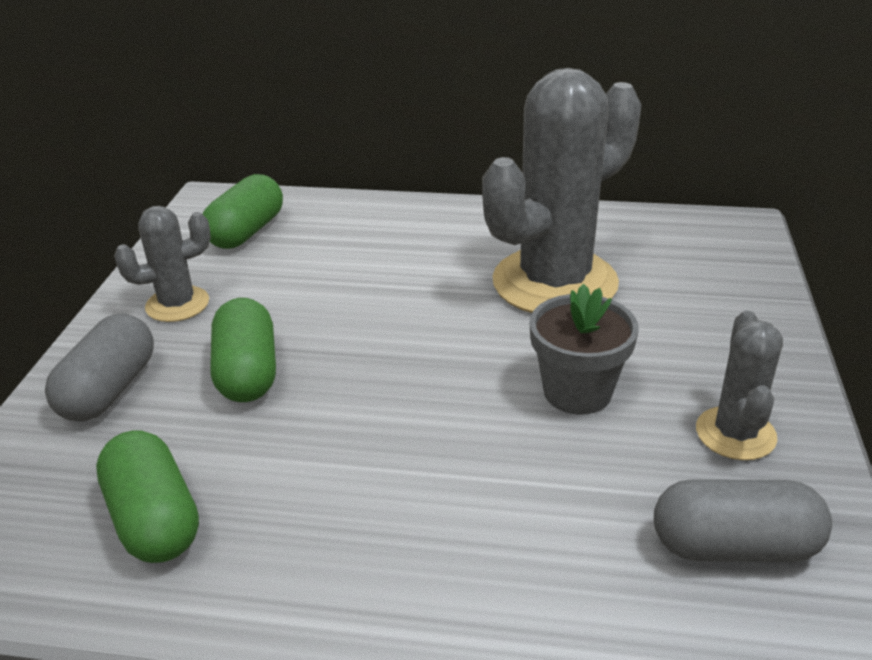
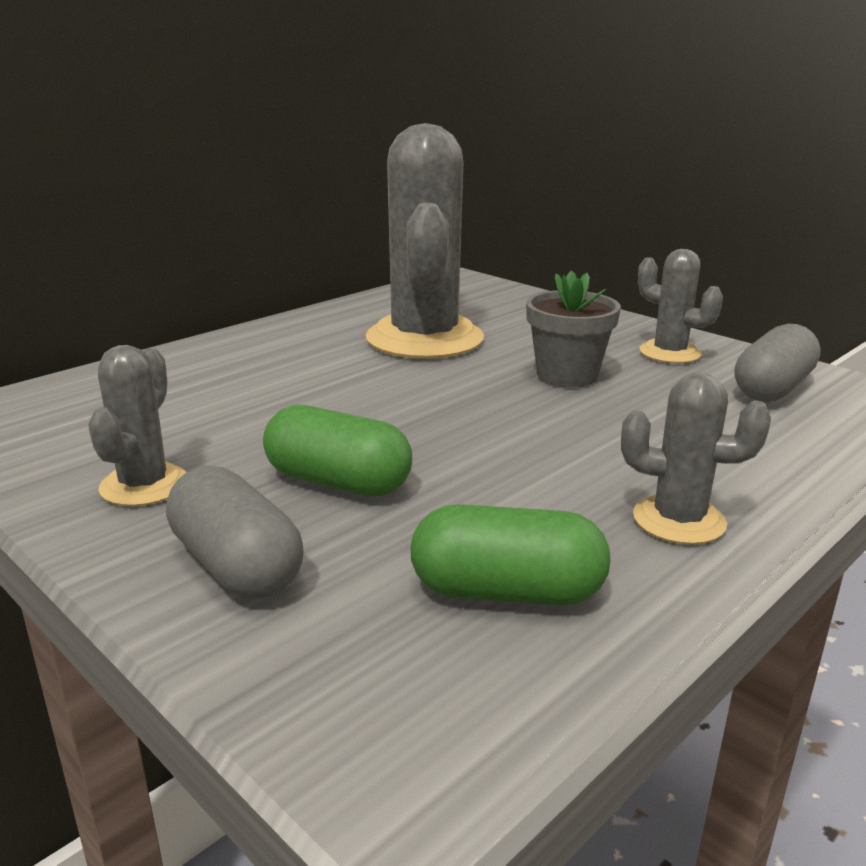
camera: 55 degrees left, 10 degrees down
(246, 232) = (83, 416): green capsule -> none
(337, 574) = (679, 520): none -> grey cactus

